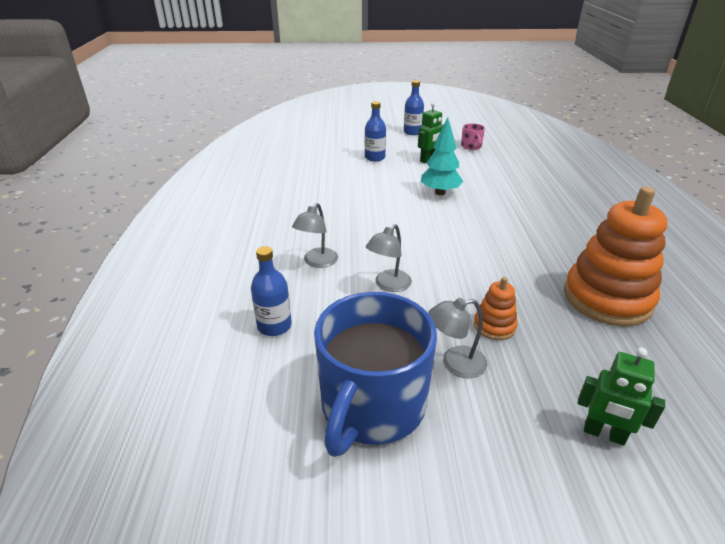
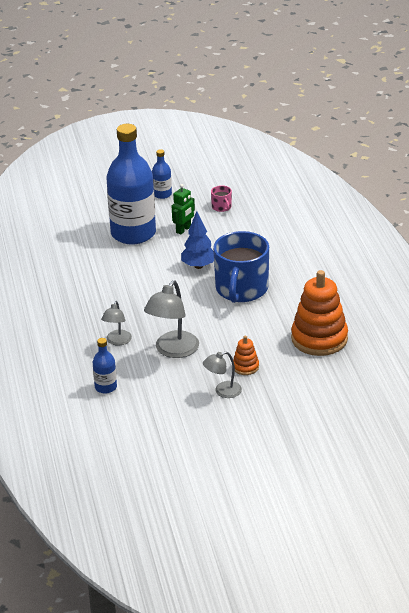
camera: 10 degrees left, 0 degrees up
(372, 406) = (179, 419): blue mug -> blue mug (241, 289)
(375, 157) = (133, 233): blue bottle -> blue bottle, size x2.33
(388, 285) = (173, 351): grey lamp -> grey lamp, size x1.71
(440, 192) = (198, 266): turquoise tree -> blue tree
(604, 434) = (303, 412): green robot -> none

